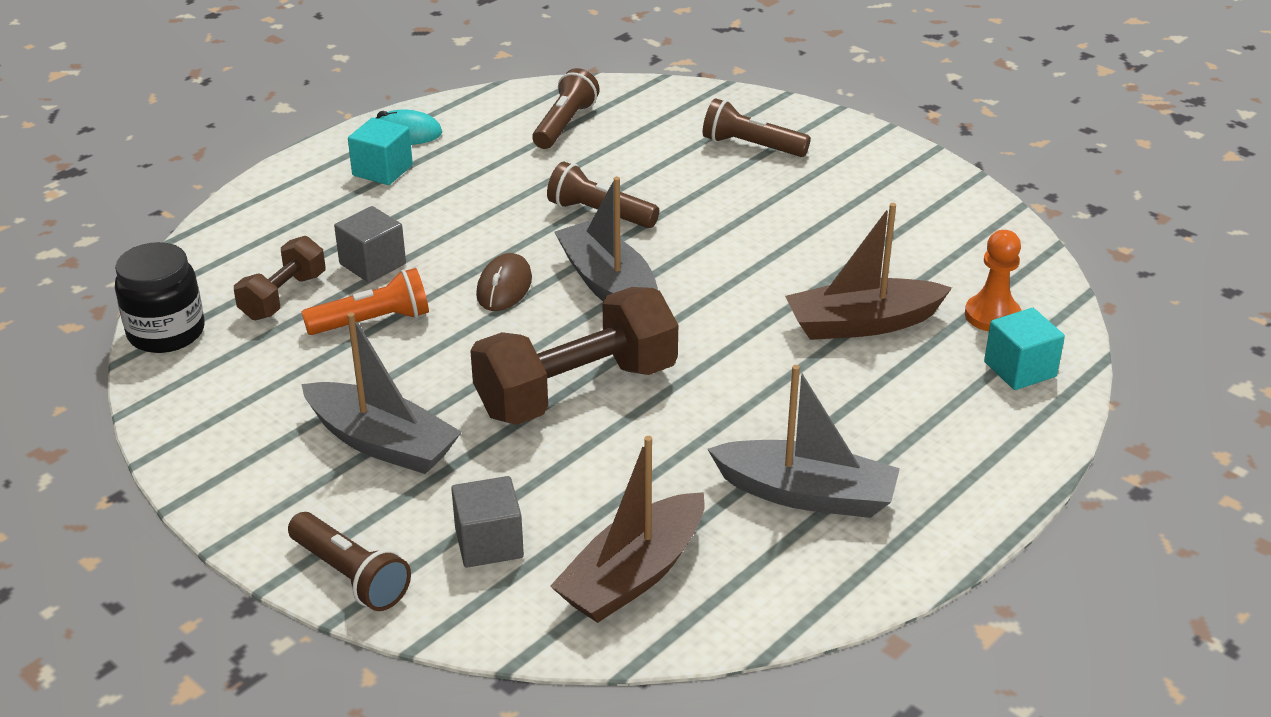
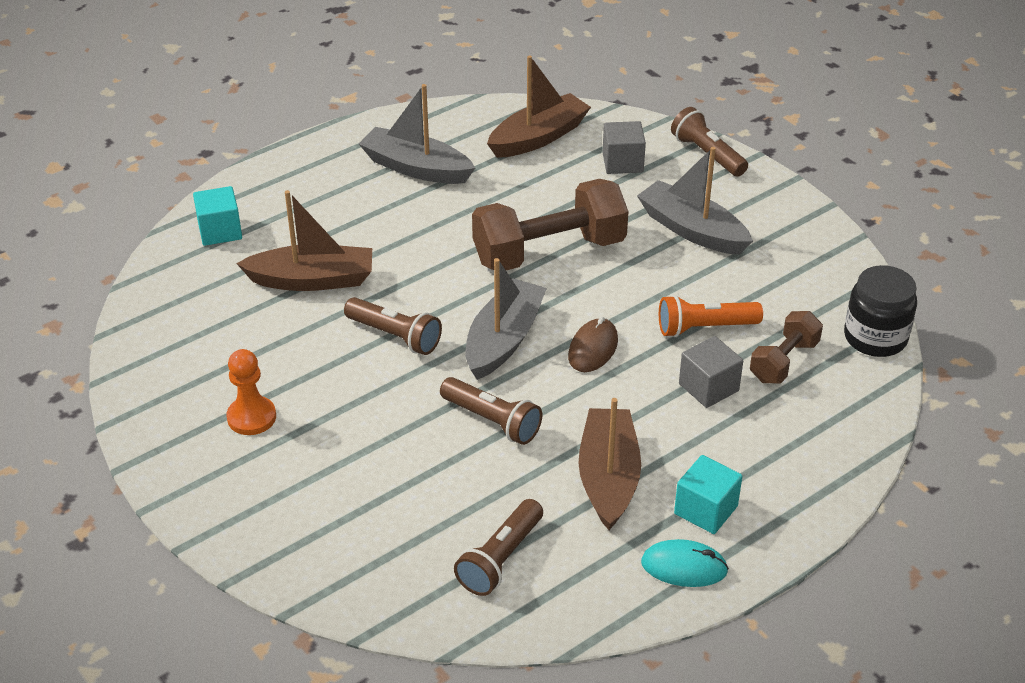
camera: 170 degrees left, 5 degrees up
(476, 183) = (608, 477): none -> brown boat
(608, 285) = (503, 340): grey boat -> grey boat turned 135 degrees counterclockwise
(751, 146) = (309, 495): brown flashlight -> brown flashlight (395, 336)
(992, 315) = (207, 275): orange pawn -> orange pawn (251, 417)

